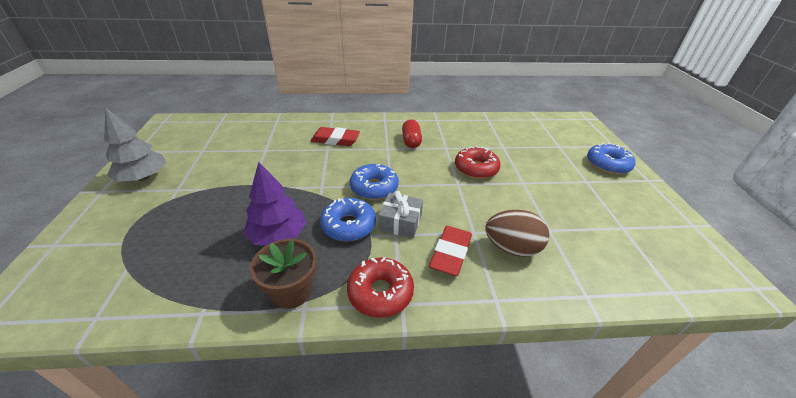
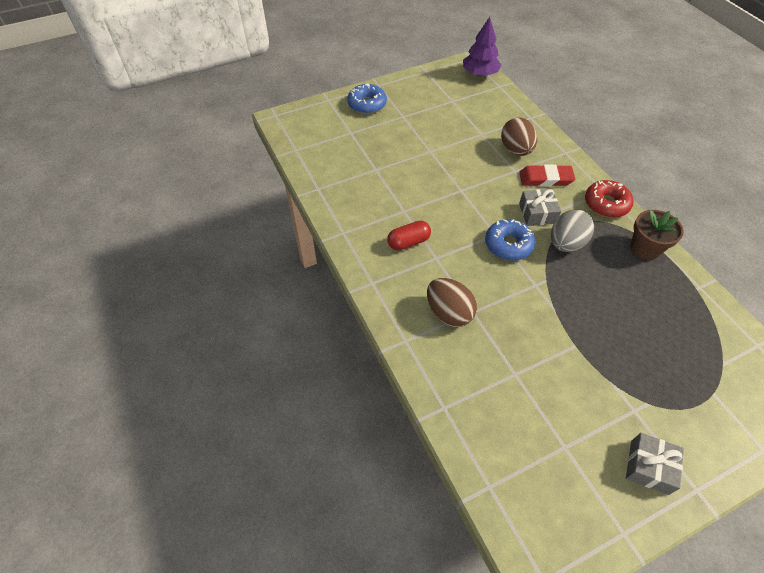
camera: 110 degrees left, 15 degrees up
(143, 177) = (649, 467): grey tree -> grey gift
(278, 235) = (612, 283): purple tree -> purple tree (480, 73)
(335, 140) = (449, 313): red eraser -> brown egg
(348, 225) = (566, 243): blue donut -> grey egg
(476, 168) = (428, 182): red donut -> none

